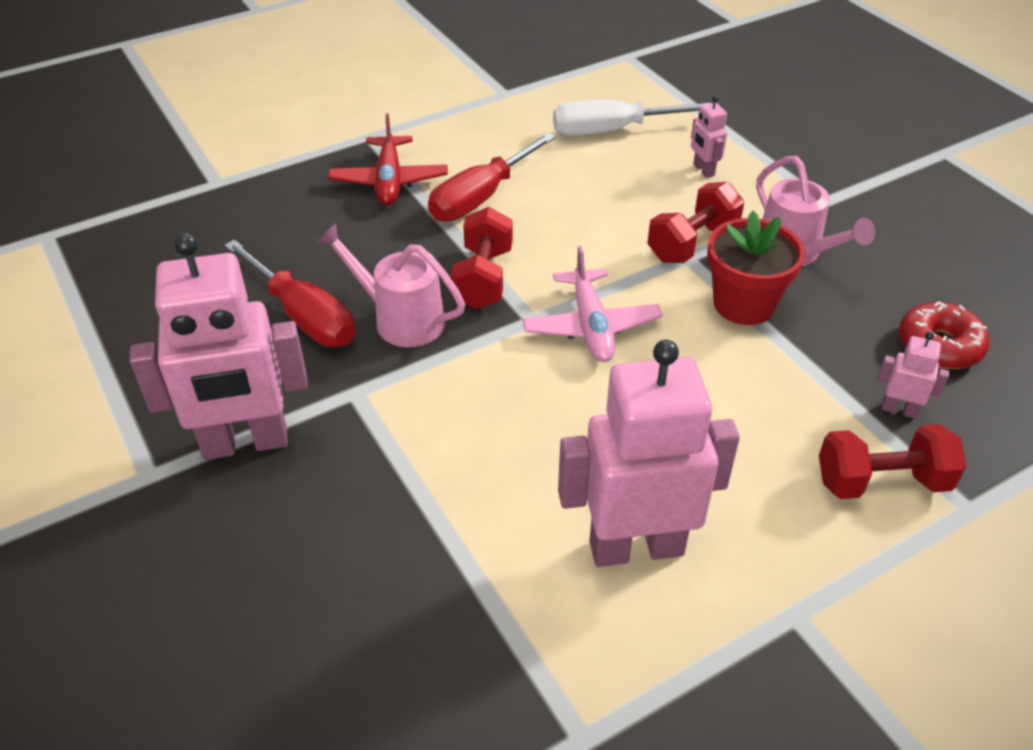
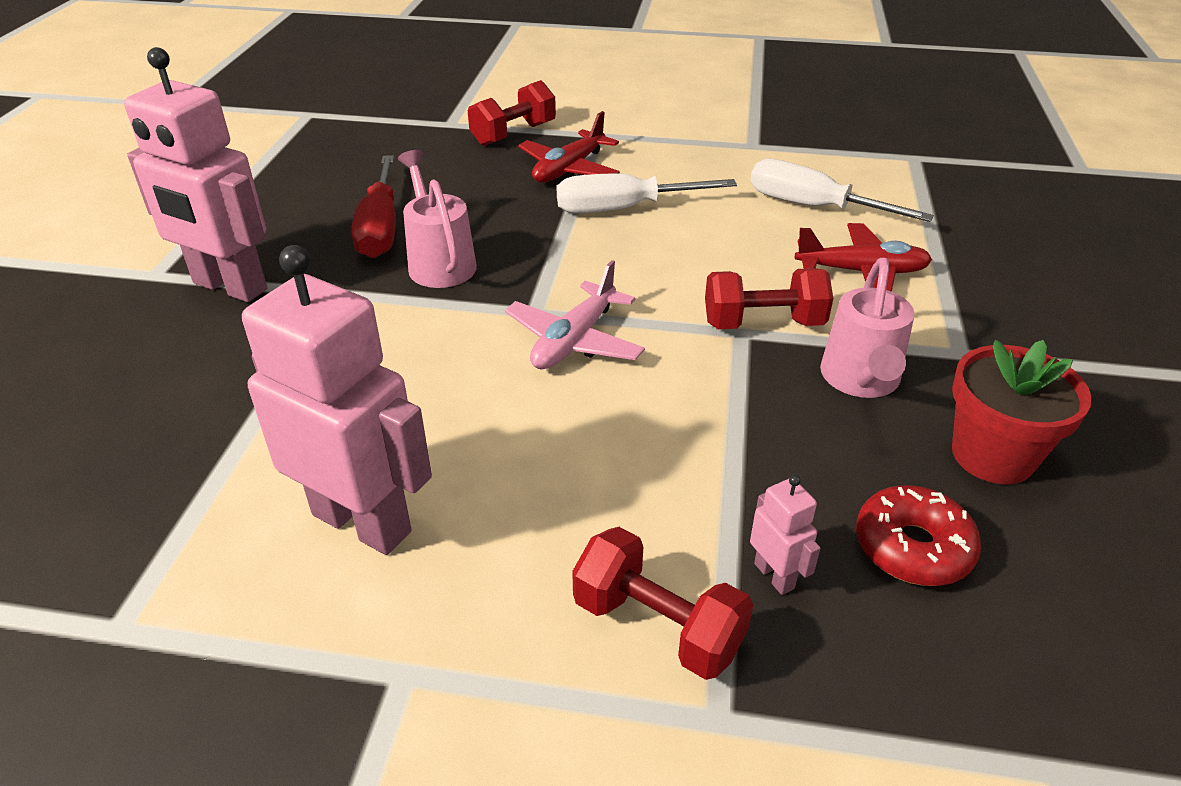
camera: 40 degrees right, 5 degrees down
(481, 197) = (624, 209): red screwdriver -> white screwdriver
(483, 278) = (540, 264): red dumbbell -> red dumbbell (513, 134)
(703, 170) = (861, 272): pink robot -> red plane
(744, 304) = (741, 395): red flower pot -> red flower pot (992, 455)

